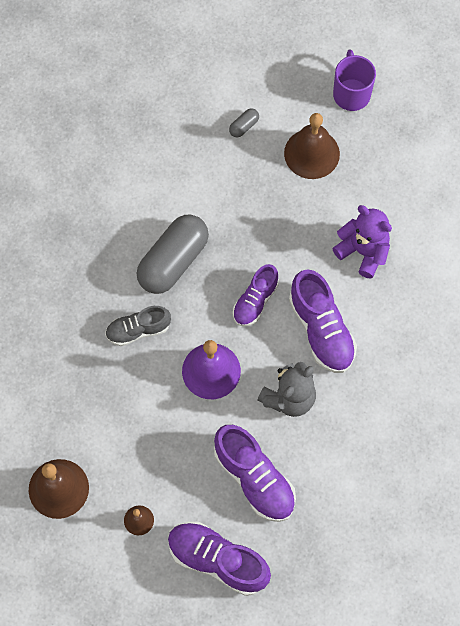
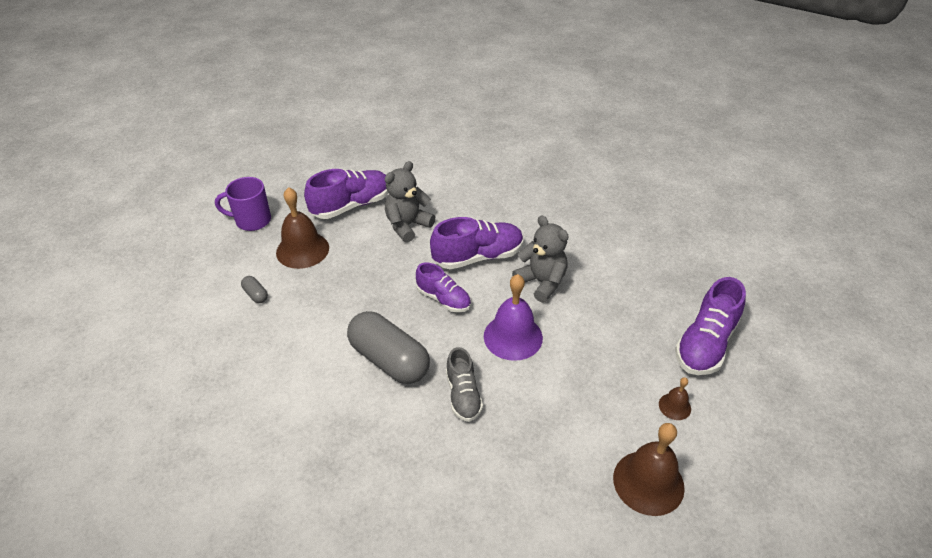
camera: 85 degrees left, 25 degrees down
(254, 479) = (621, 312): purple shoe -> purple shoe (351, 205)
(363, 251) = (407, 225): purple teddy bear -> grey teddy bear

